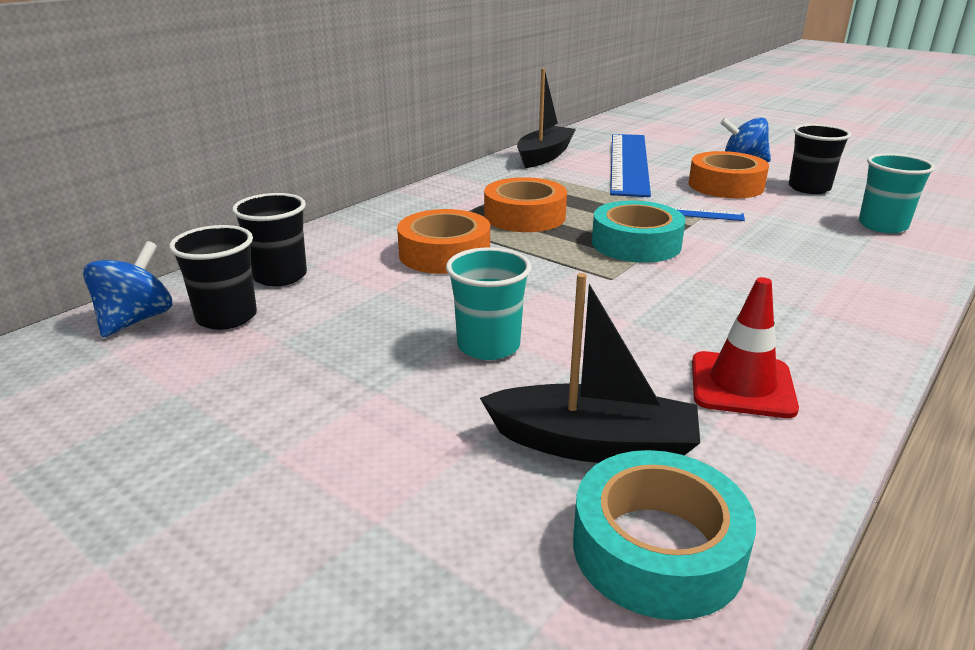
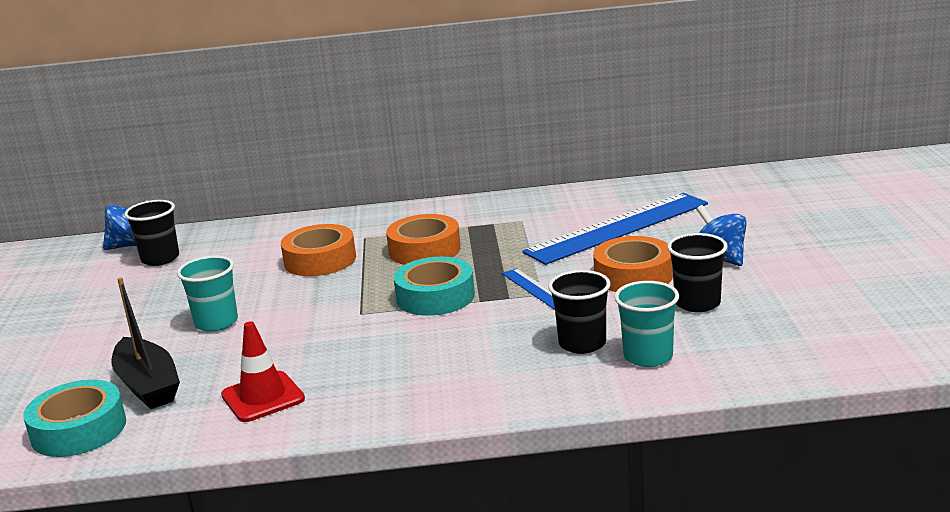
camera: 50 degrees right, 5 degrees down
(280, 276) = (223, 243): black cup -> black cup (582, 343)
(544, 156) = (570, 200): black boat -> none

